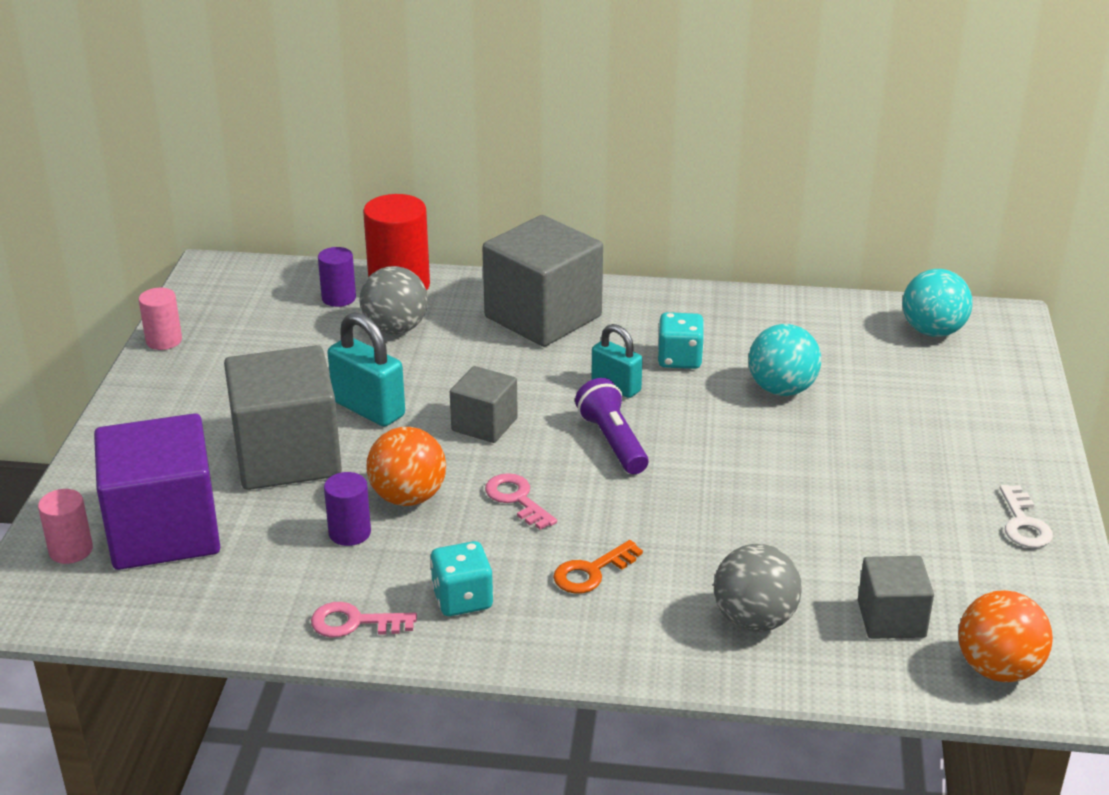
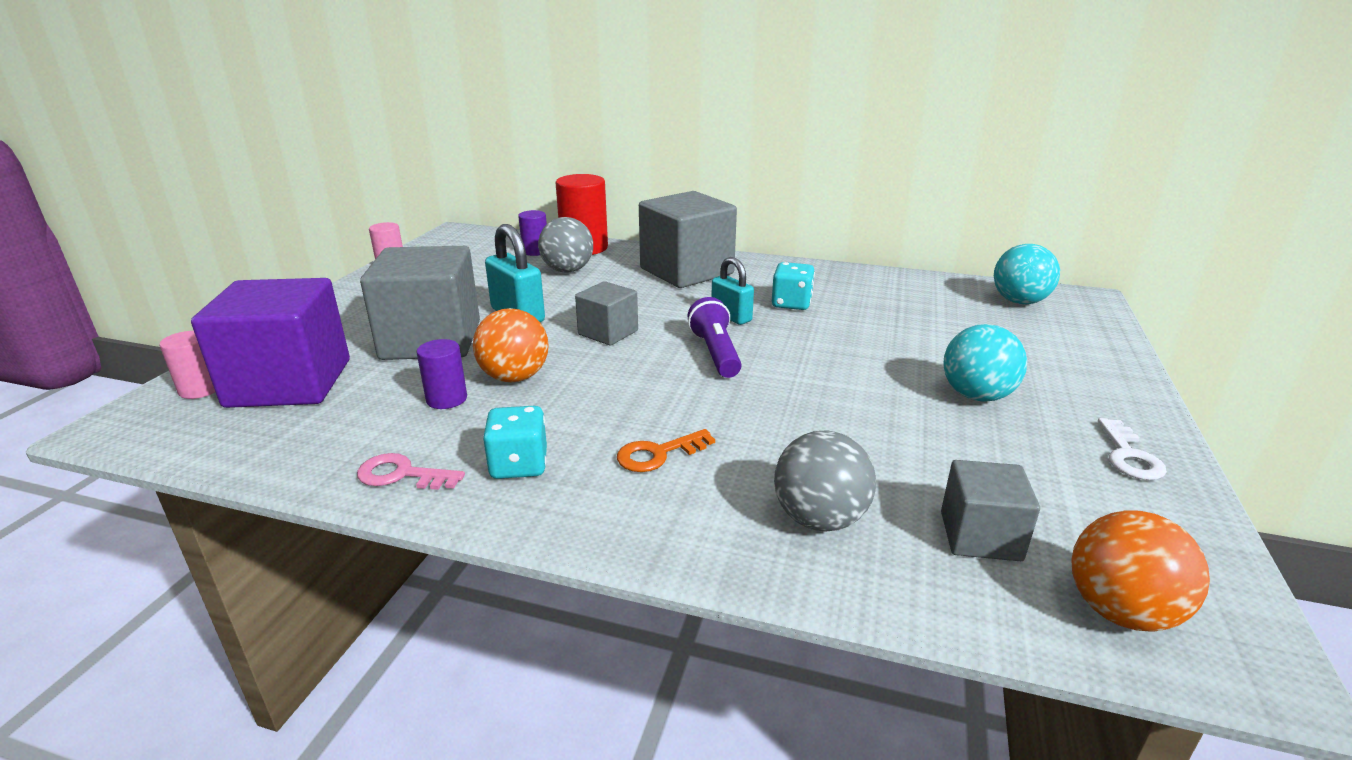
camera: 10 degrees right, 5 degrees down
(516, 499) = (611, 387): pink key -> none
(781, 389) = (878, 329): turquoise ball -> turquoise ball (976, 396)

